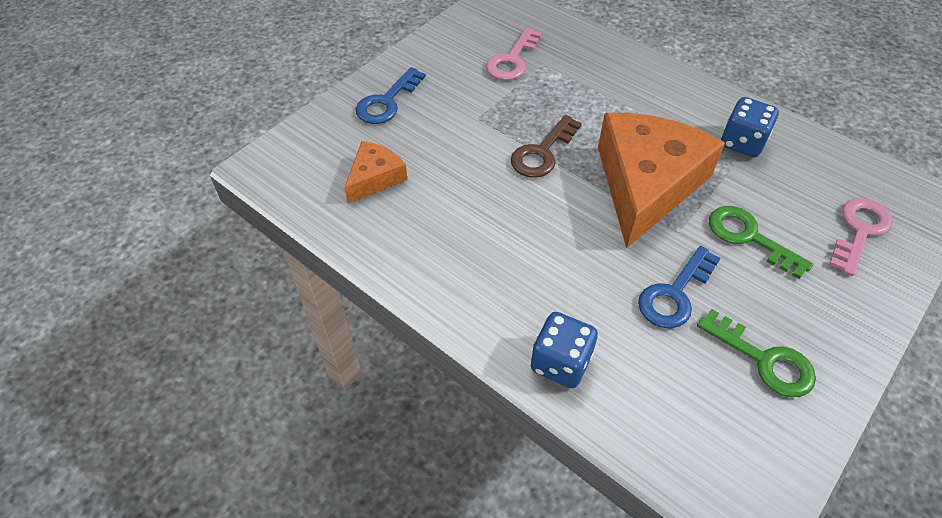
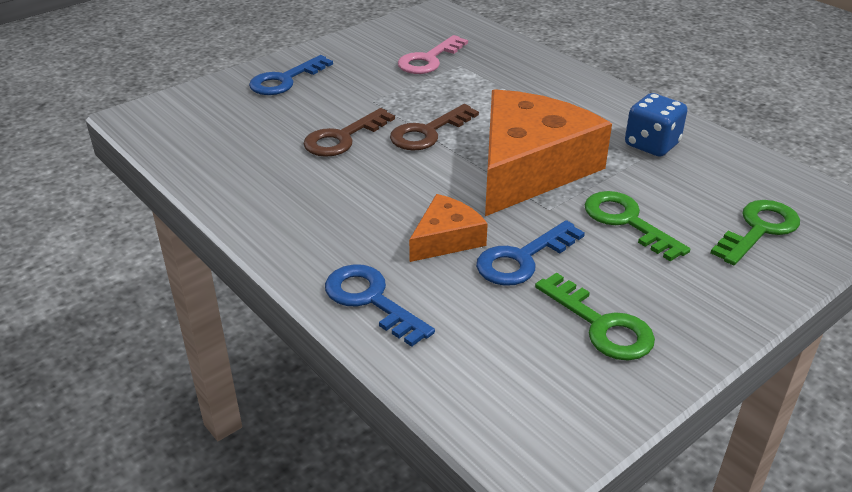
camera: 10 degrees right, 15 degrees down
(375, 177) = (245, 135): orange cheese -> orange cheese (446, 239)
(467, 169) = (343, 138): none -> brown key
(560, 363) = (371, 300): blue dice -> blue key
(859, 231) = (759, 229): pink key -> green key

